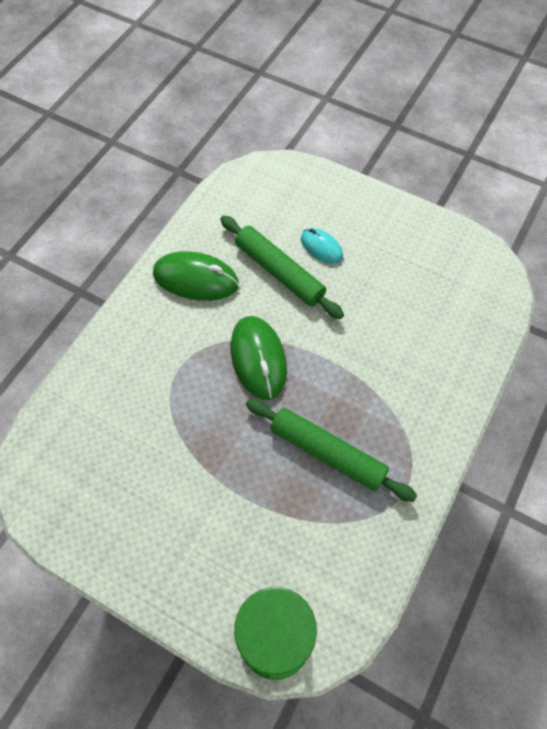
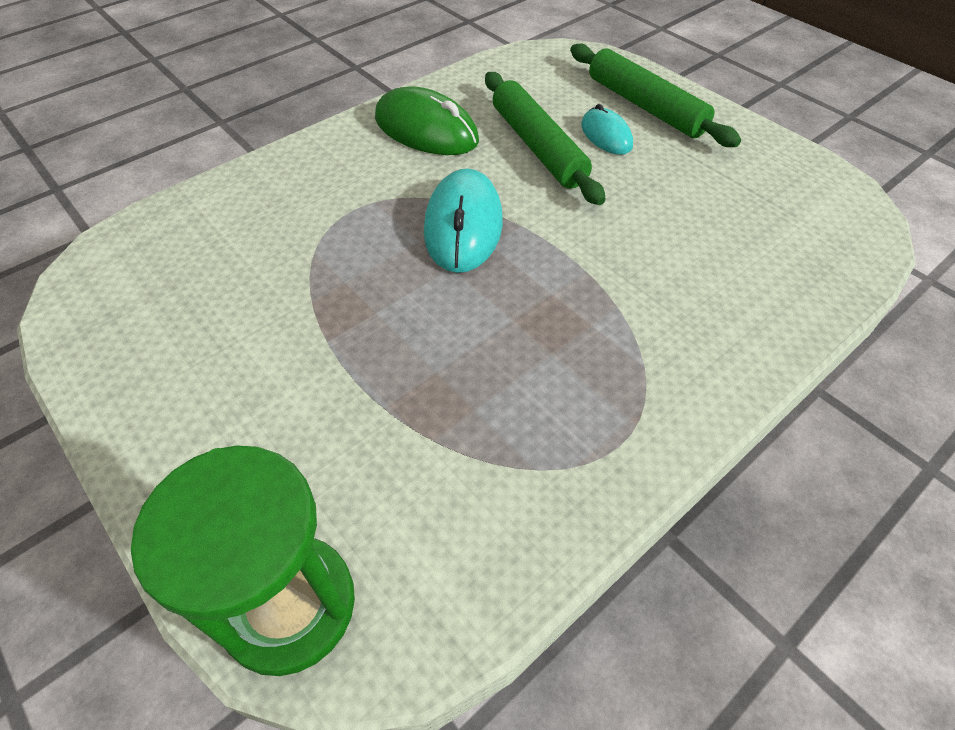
camera: 20 degrees right, 10 degrees down
(258, 359) = (463, 226): green mouse -> turquoise mouse
(327, 453) = (509, 360): green rolling pin -> green rolling pin (645, 106)

